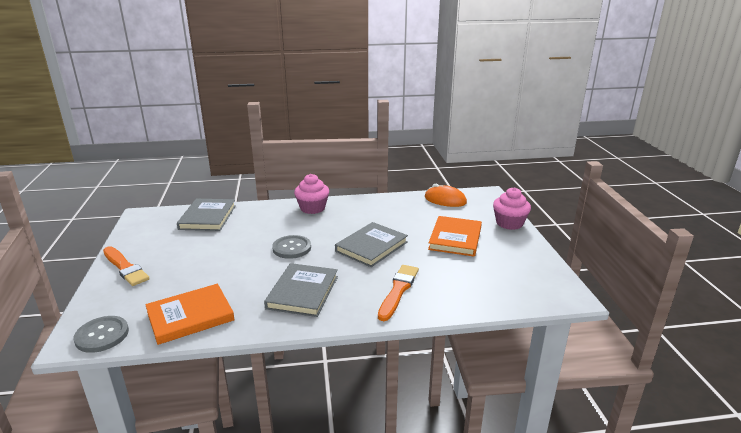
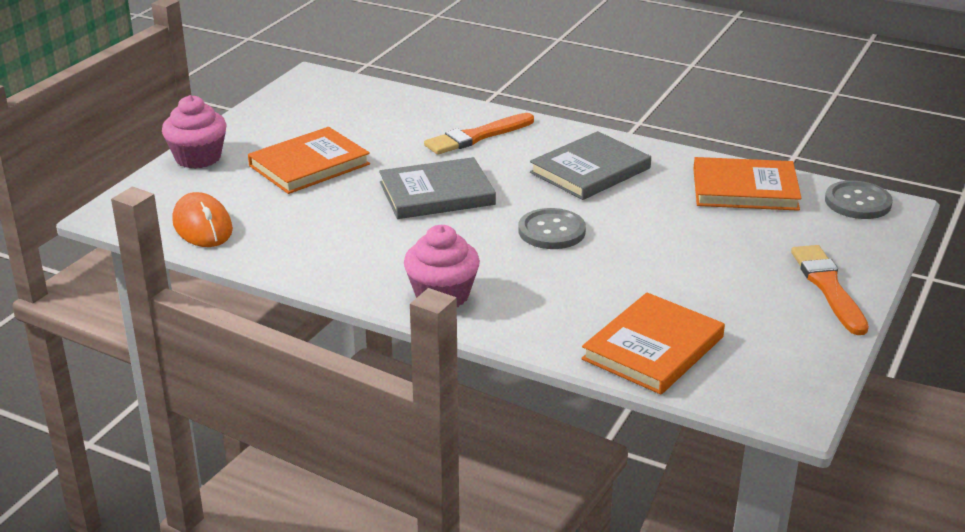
camera: 145 degrees left, 5 degrees up
(208, 217) = (653, 348): grey book -> orange book

